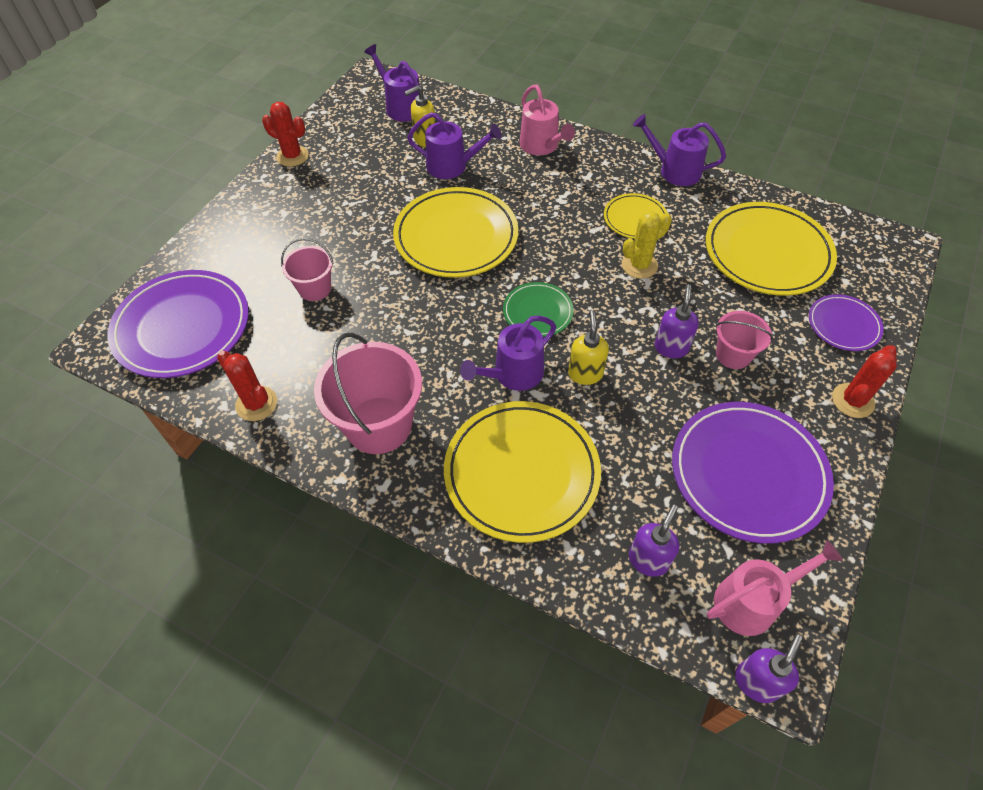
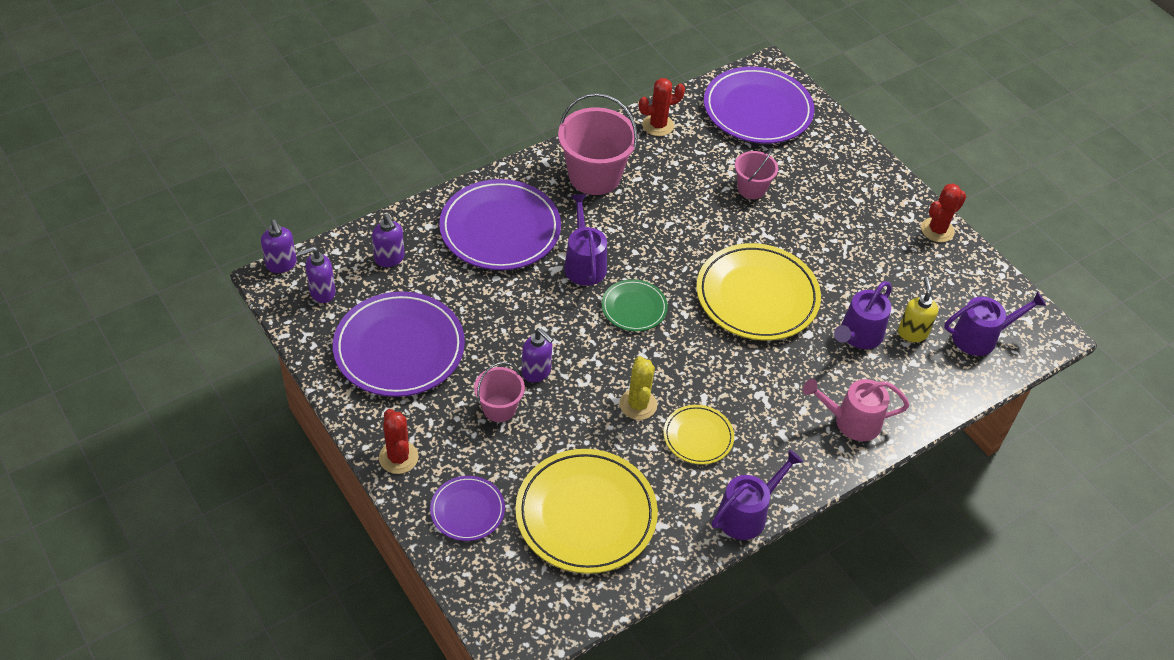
camera: 115 degrees right, 5 degrees down
(521, 473) = (500, 229): yellow plate -> purple plate
(585, 373) = (553, 305): yellow soap dispenser -> none
(752, 601) = (322, 292): pink watering can -> purple soap dispenser

